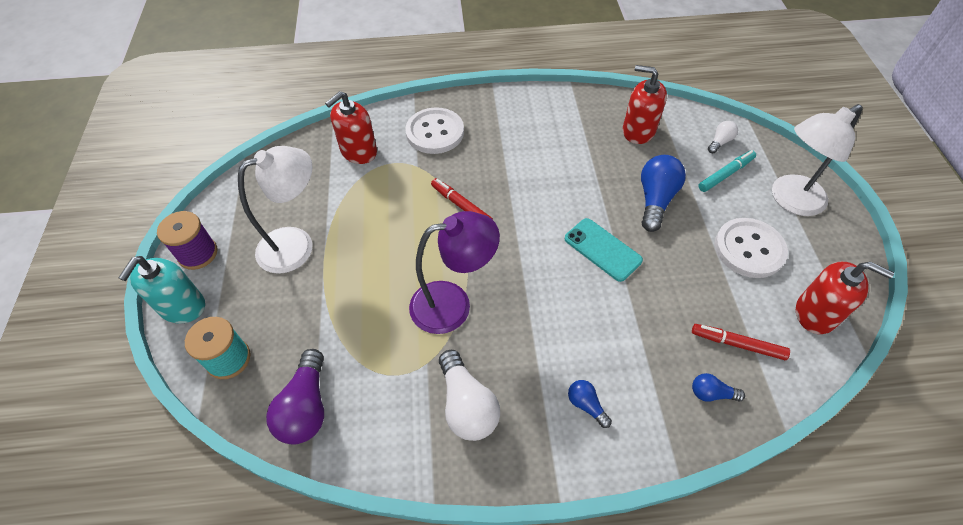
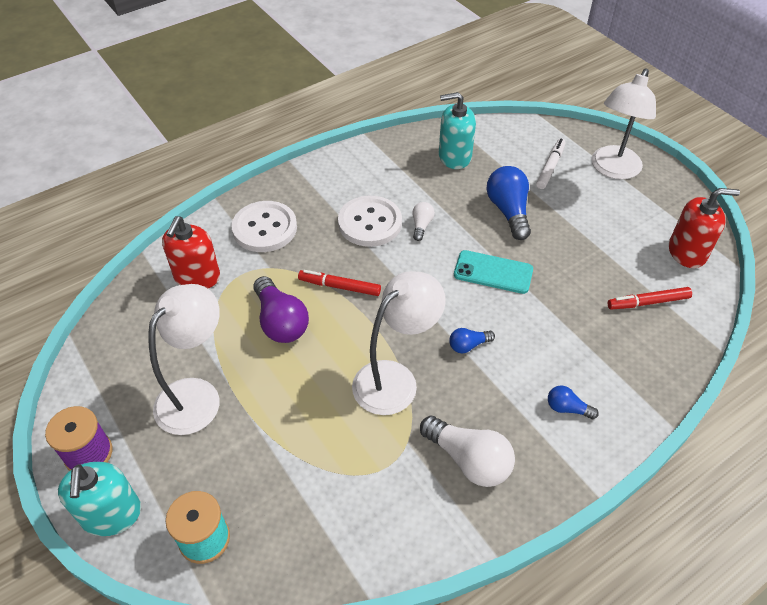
camera: 30 degrees left, 5 degrees down
(306, 407) = (320, 541): purple light bulb -> purple light bulb (281, 322)
(453, 304) = (395, 379): purple lamp -> white lamp
(638, 131) = (454, 157): red soap dispenser -> turquoise soap dispenser
(711, 393) = (654, 350): blue light bulb -> blue light bulb (468, 345)
(720, 142) = (528, 141): white light bulb -> white light bulb (421, 225)
(725, 174) = (550, 167): turquoise marker -> white marker
(749, 249) = (607, 222): white button -> white button (370, 223)

